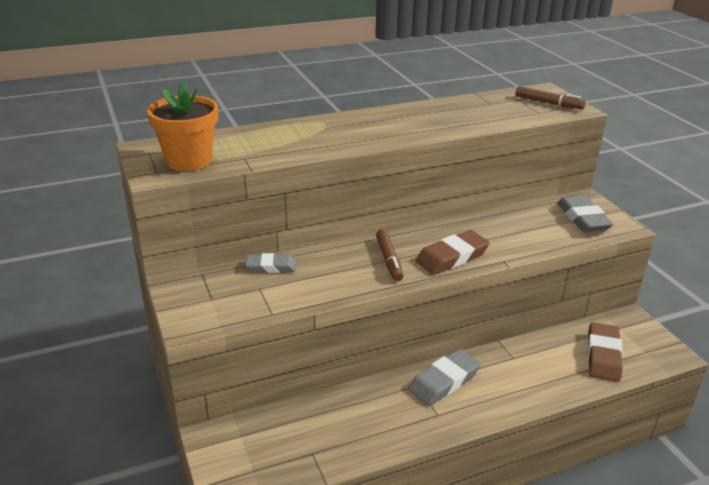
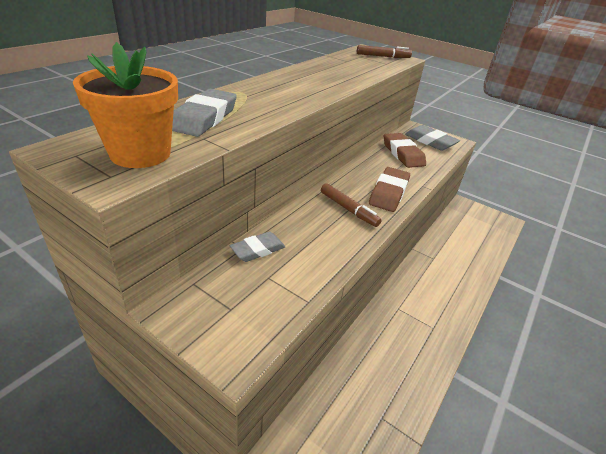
camera: 35 degrees left, 5 degrees up
(444, 381) = (411, 296): grey eraser -> grey eraser (204, 118)
(603, 356) = (476, 236): brown eraser -> brown eraser (402, 154)

